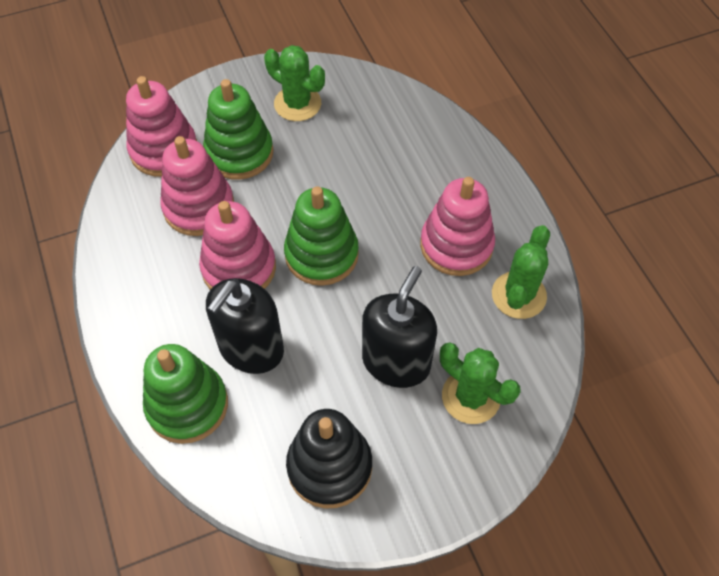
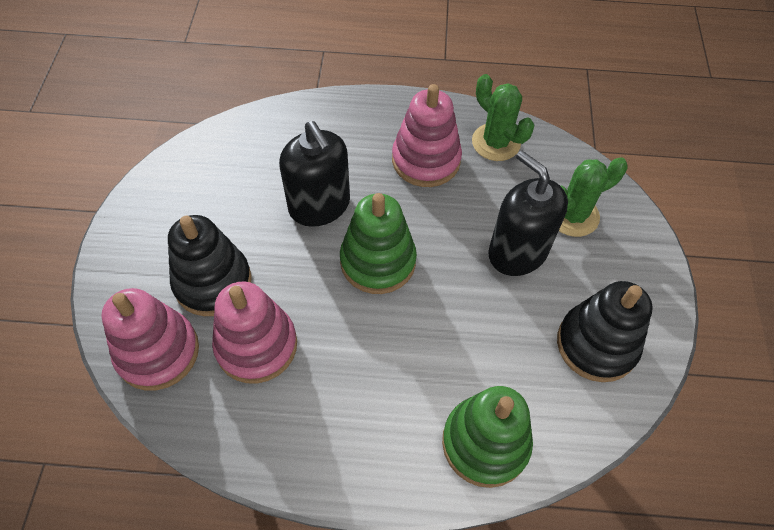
camera: 65 degrees left, 0 degrees up
(239, 153) = (213, 282): green stacking toy -> black stacking toy
(239, 268) = (353, 337): pink stacking toy -> none
(251, 348) = (449, 361): black soap dispenser -> black soap dispenser (319, 206)
(297, 104) = (188, 208): green cactus -> none

